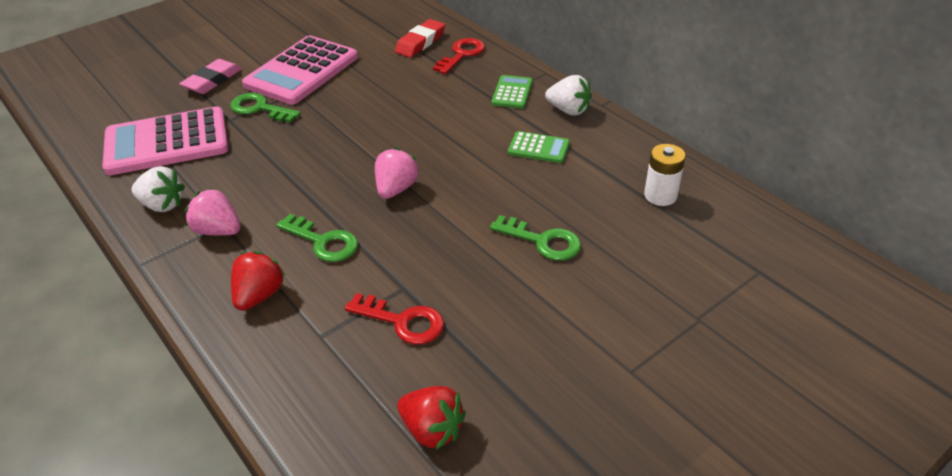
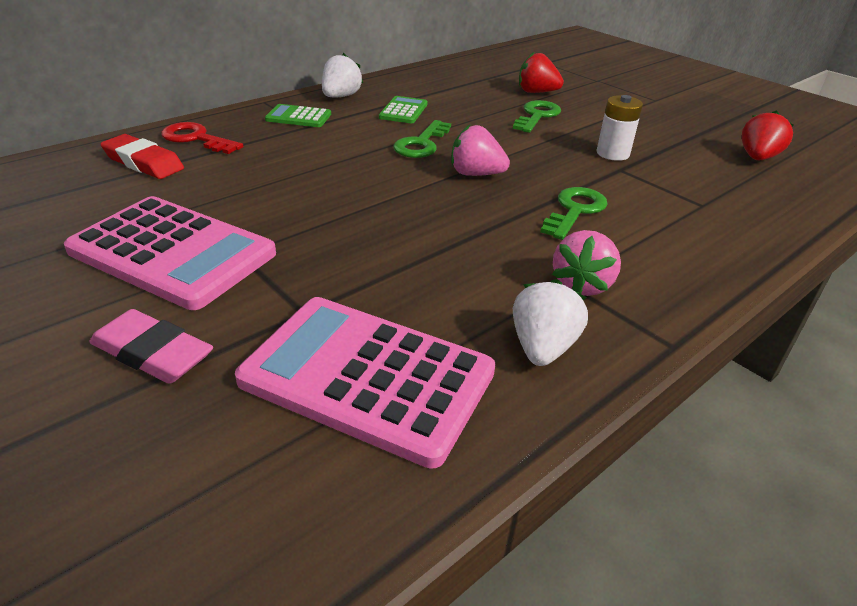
camera: 95 degrees left, 5 degrees down
(167, 142) = (367, 377): pink calculator -> pink calculator turned 135 degrees clockwise
(259, 295) = (674, 242): red strawberry -> red strawberry (536, 92)
(260, 108) = (279, 283): green key -> green key (421, 144)
(402, 321) = (661, 169): red key -> none
(660, 195) = (469, 77): white battery -> white battery (612, 153)

